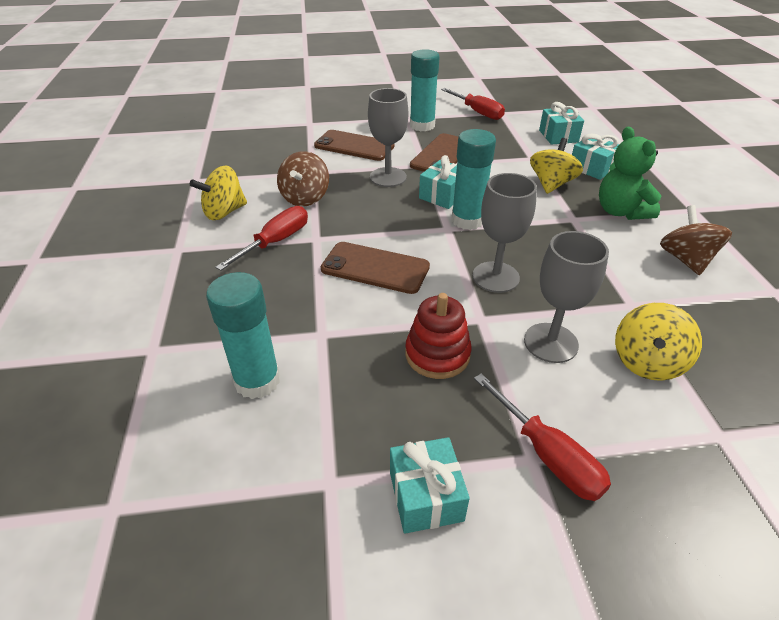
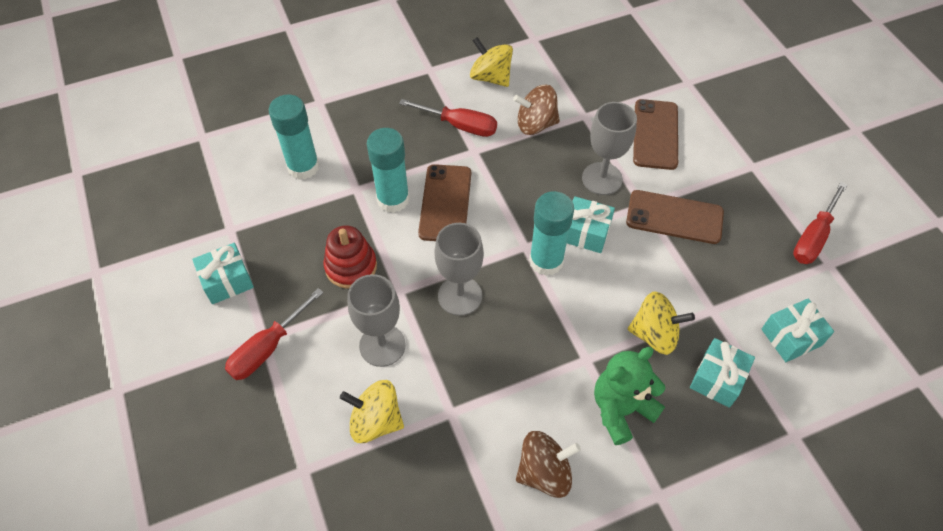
camera: 75 degrees right, 15 degrees up
(422, 125) = (740, 185): turquoise glue stick -> turquoise glue stick (393, 199)

